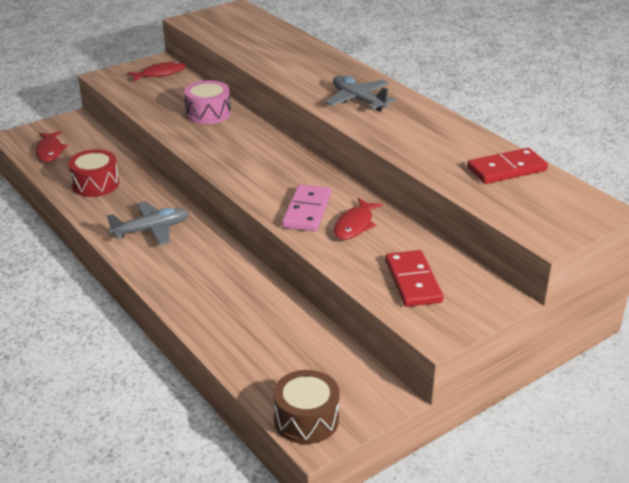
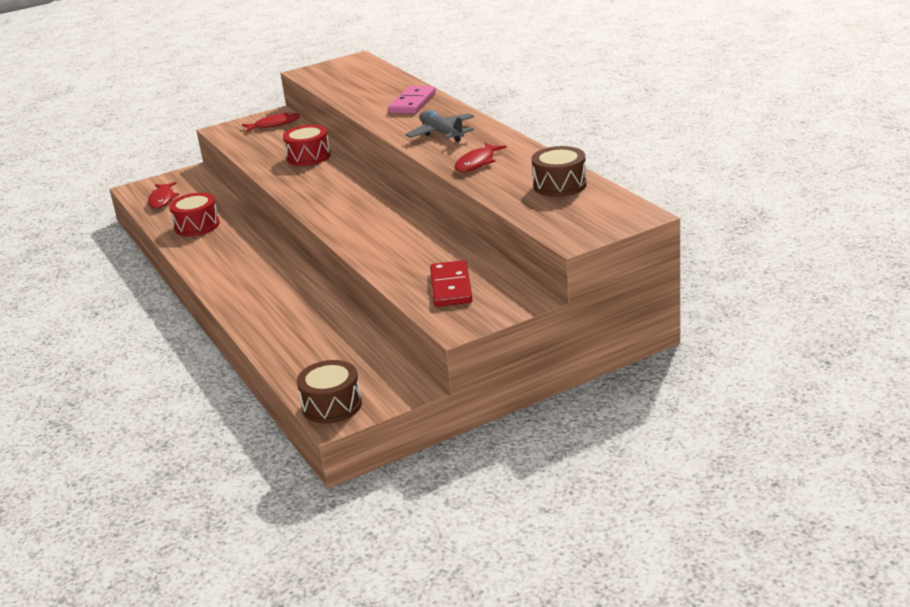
camera: 10 degrees right, 5 degrees down
(151, 230) = (238, 261): grey plane -> none
(208, 113) = (308, 157): pink drum -> red drum
(307, 211) = (373, 234): pink domino -> pink domino (412, 103)
(355, 225) = (414, 244): red fish -> red fish (477, 163)
(506, 169) = (559, 185): red domino -> brown drum

